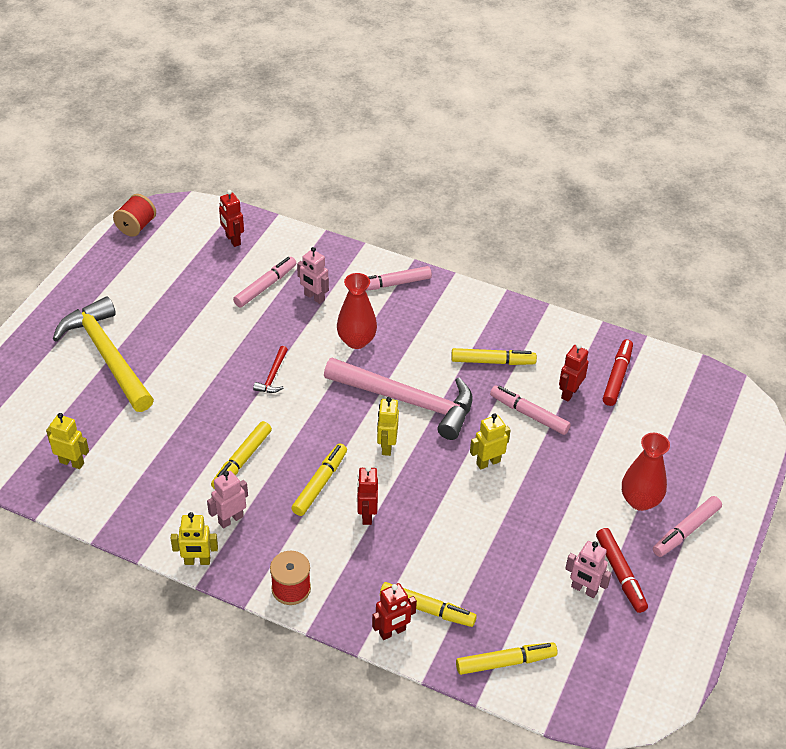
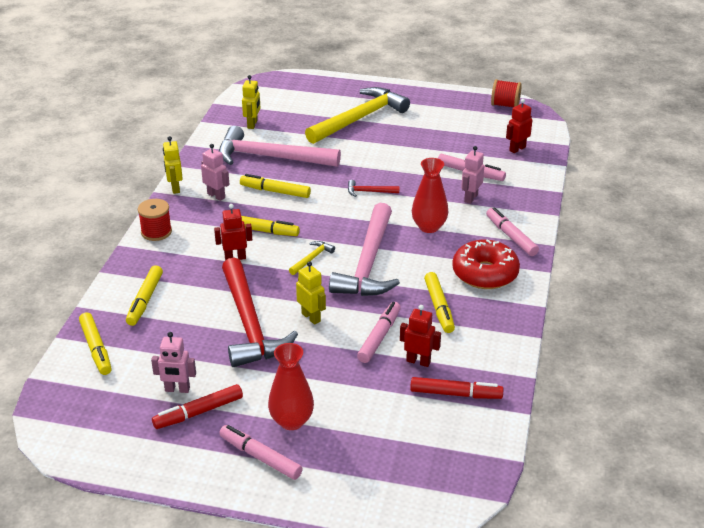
camera: 80 degrees right, 10 degrees down
(162, 455) = (270, 157): none -> pink hammer
(386, 446) = (312, 258): yellow robot -> yellow hammer
(392, 632) = (121, 285): red robot -> none
(447, 317) = (485, 273): none -> red donut
(489, 516) = (249, 324): none -> red hammer
(584, 589) = (177, 389): pink robot -> pink robot turned 105 degrees counterclockwise

